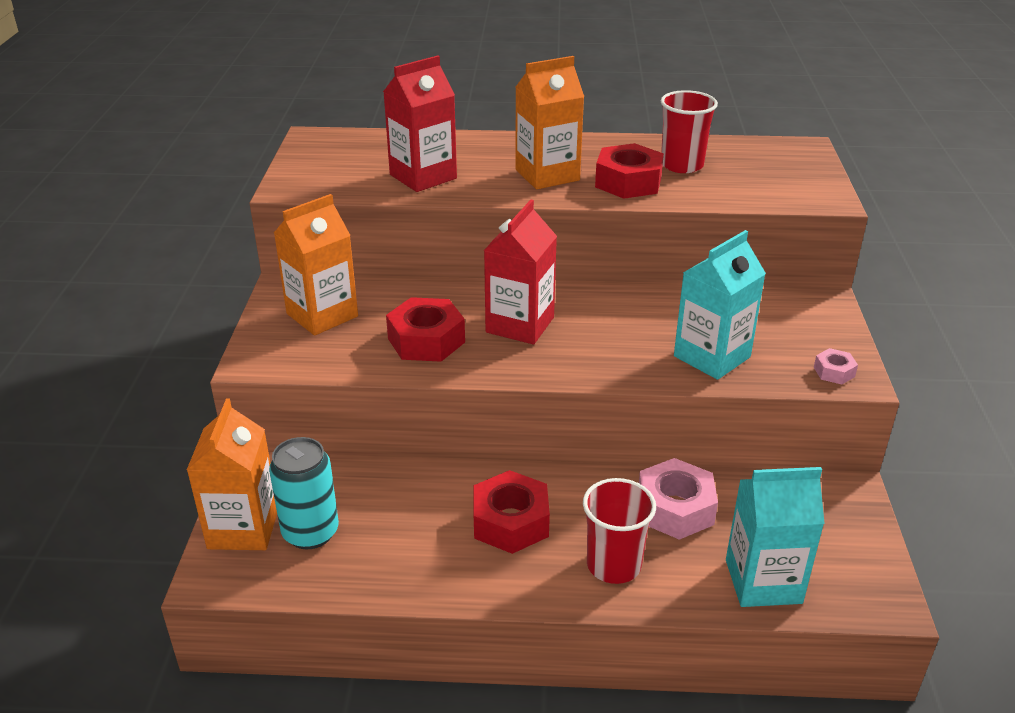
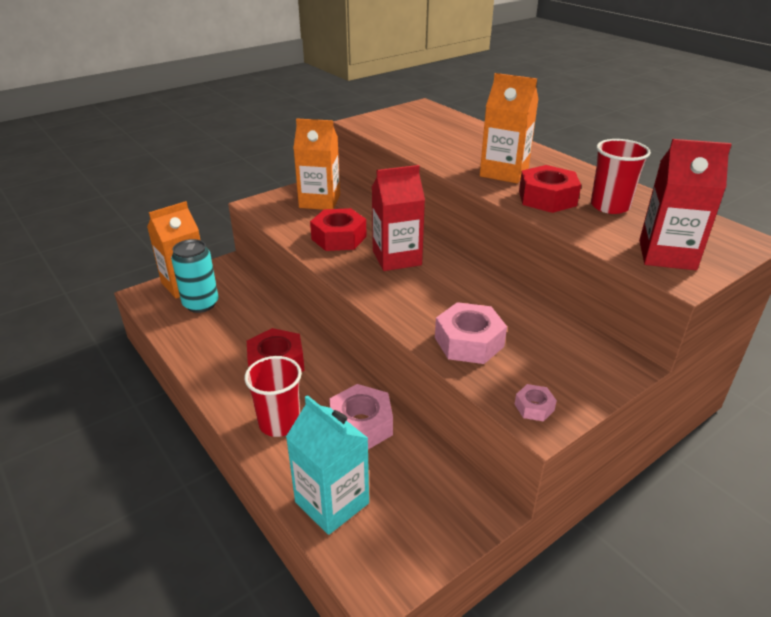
camera: 50 degrees right, 0 degrees up
(423, 177) = (433, 144): red carton -> red carton (667, 255)
(712, 357) = (469, 342): turquoise carton -> pink nut

